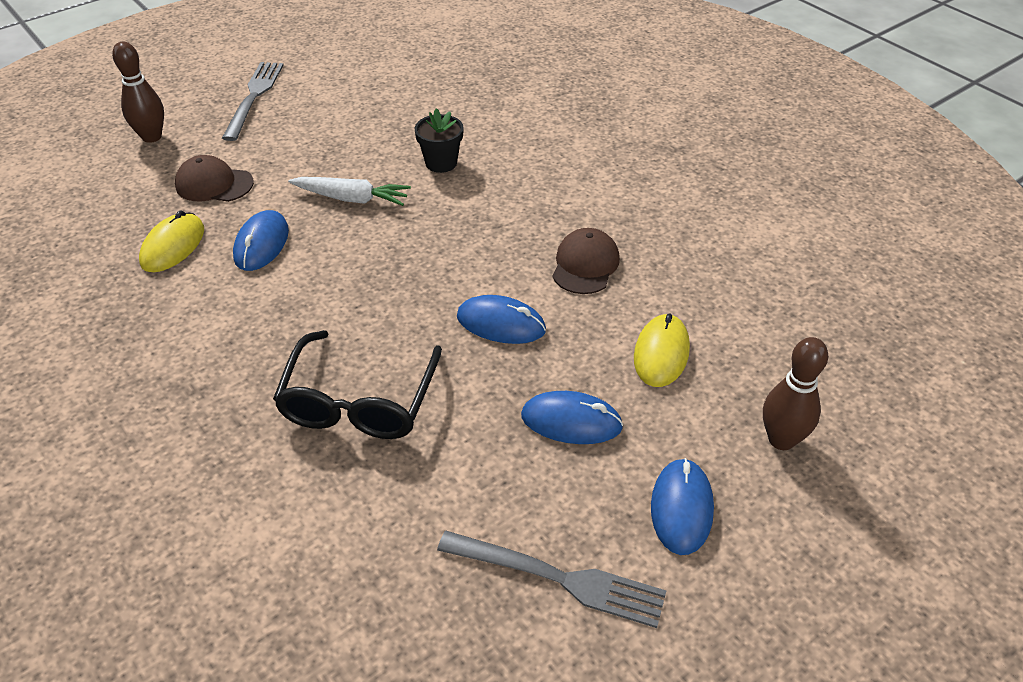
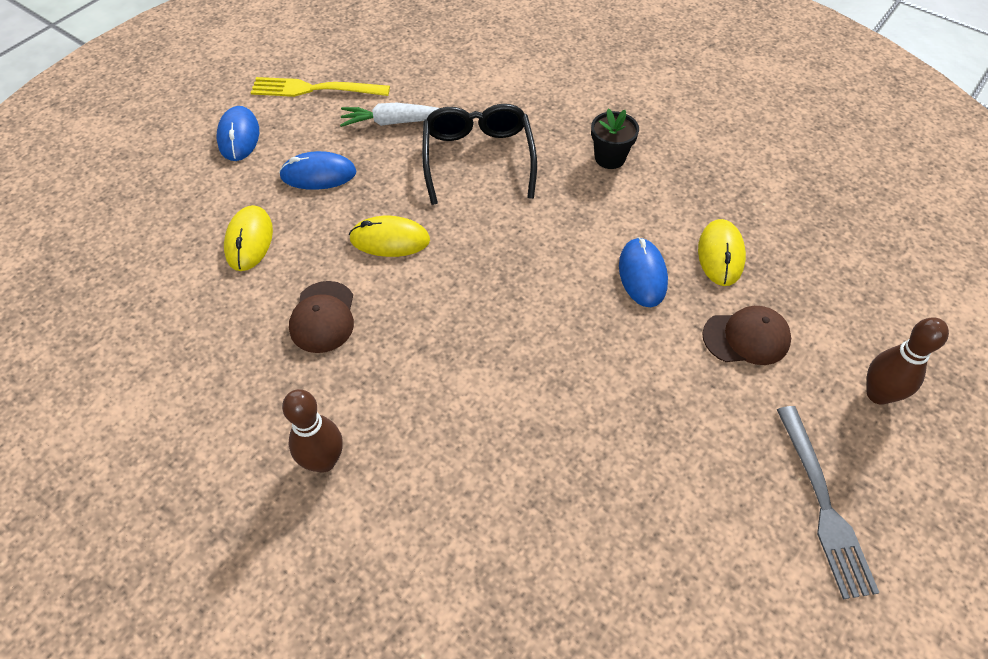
camera: 165 degrees right, 10 degrees up
(352, 198) = (590, 351): white carrot -> white carrot (394, 122)
(441, 163) = (516, 431): black flower pot -> black flower pot (610, 158)
(501, 323) = (390, 239): blue mouse -> yellow mouse
(560, 578) = (314, 89): grey fork -> yellow fork
(781, 440) = (161, 191): brown bowling pin -> brown bowling pin (323, 461)

